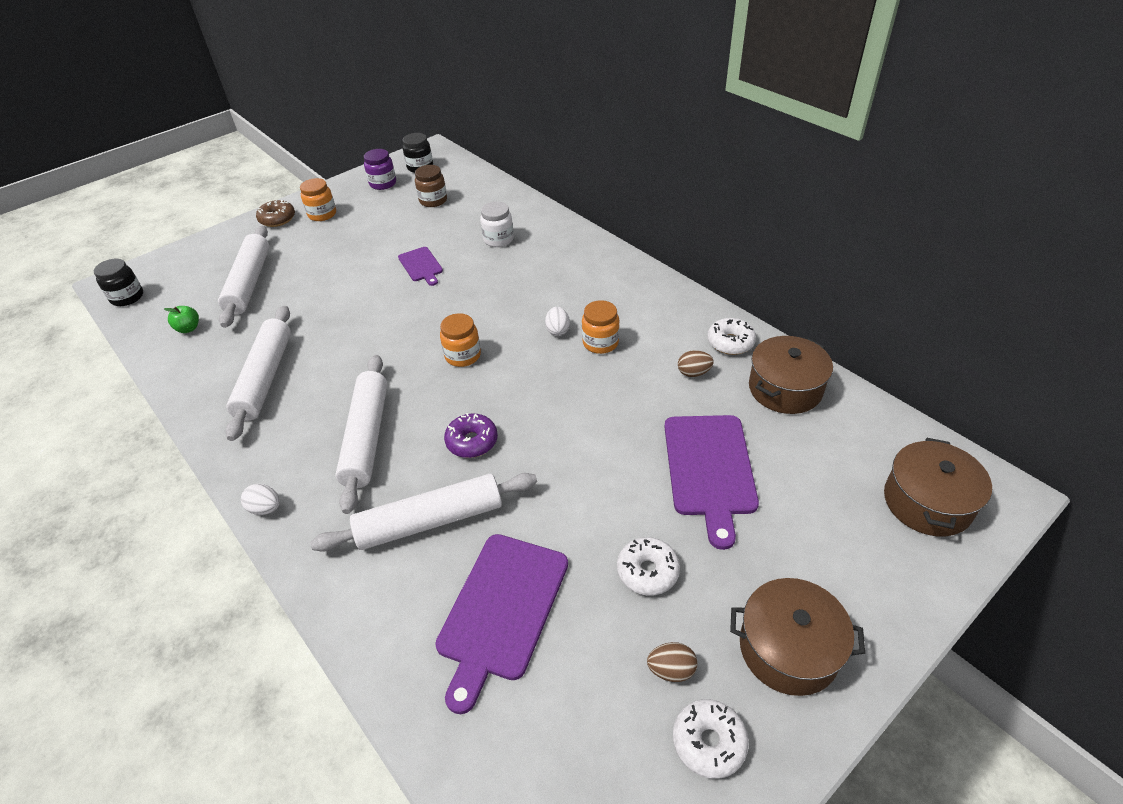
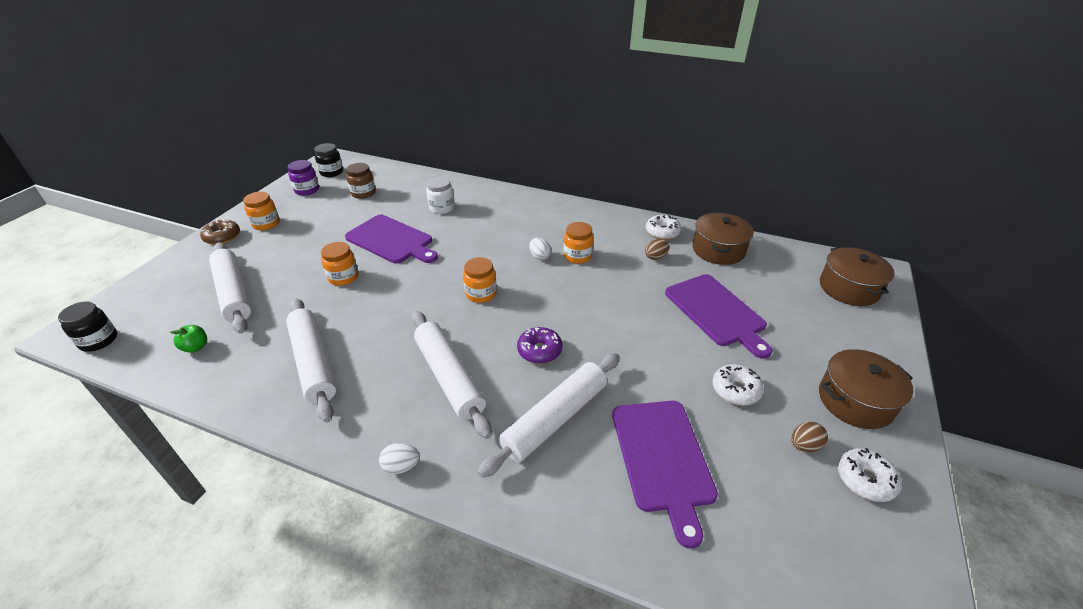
camera: 30 degrees left, 5 degrees down
(349, 295) = (343, 277): none -> orange jar
(421, 265) = (391, 240): purple cutting board -> purple cutting board, size x1.84

